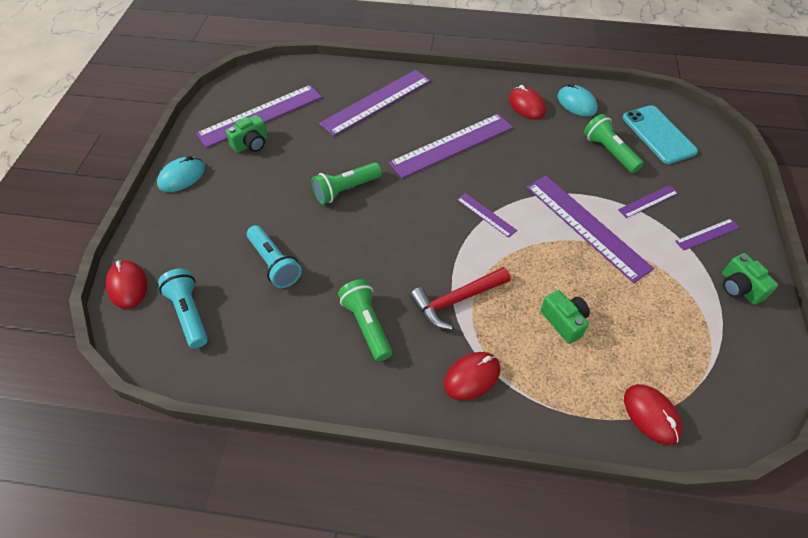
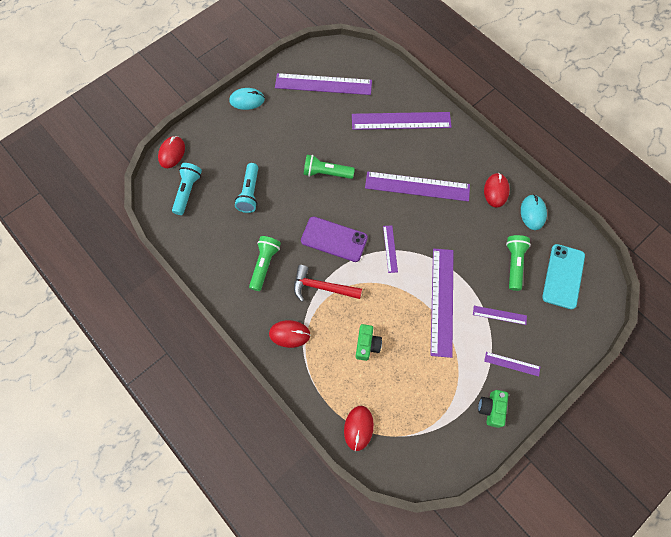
camera: 40 degrees right, 15 degrees up
(251, 144) = (301, 102): green camera -> none
(419, 245) = (334, 239): none -> purple phone

